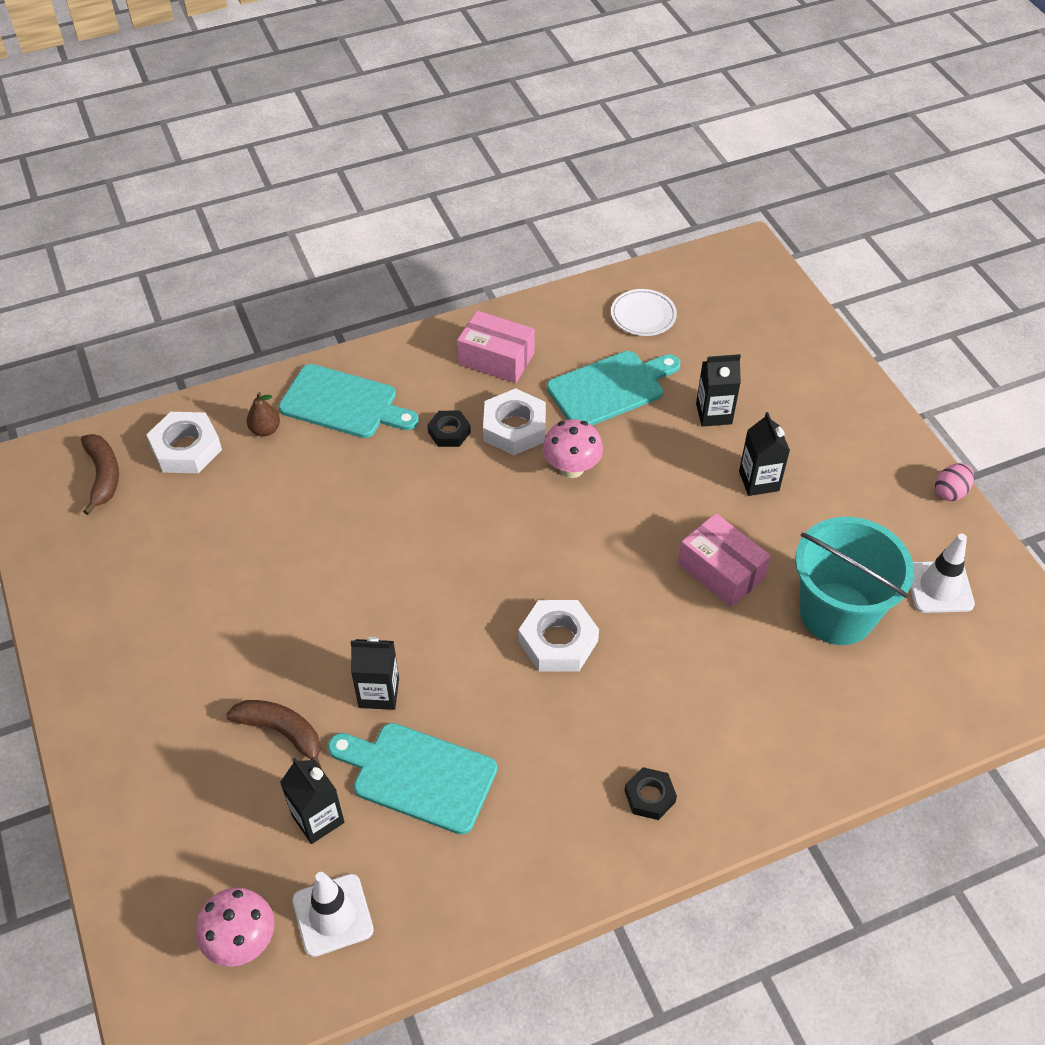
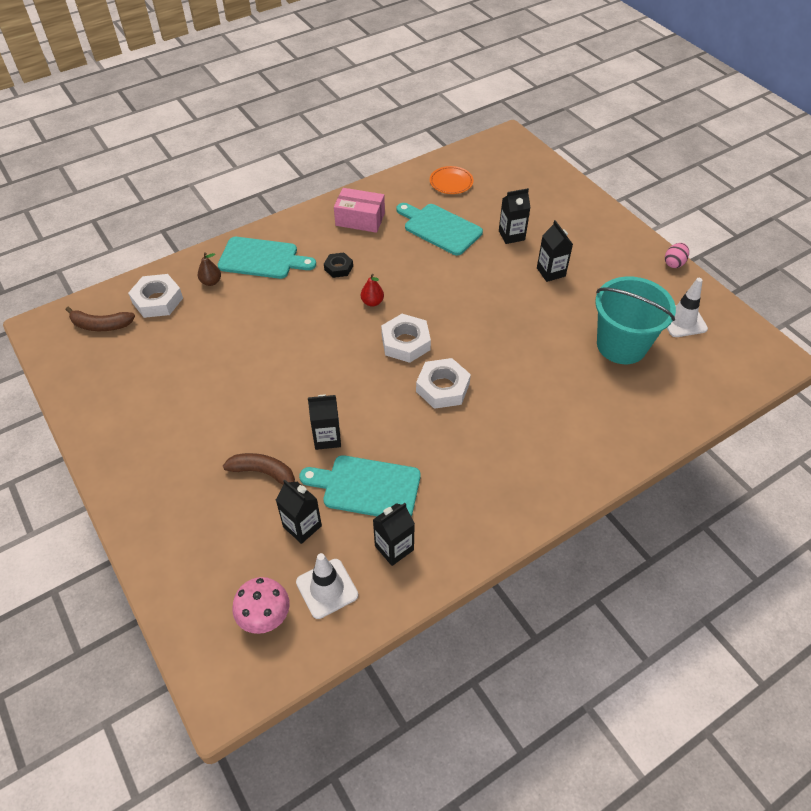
camera: 10 degrees left, 0 degrees up
(103, 476) = (101, 325): brown banana -> brown banana turned 120 degrees clockwise
(437, 871) = (394, 548): none -> black carton
(486, 493) = (372, 302): none -> red pear
(514, 428) = (382, 260): white nut -> white nut (405, 342)
(571, 468) = (426, 279): pink mushroom -> none
(610, 388) = (440, 228): turquoise cutting board -> turquoise cutting board turned 105 degrees counterclockwise
(643, 315) = (451, 182): white plate -> orange plate
(649, 796) = (528, 476): black nut -> none
(721, 571) = (540, 329): pink box -> none

